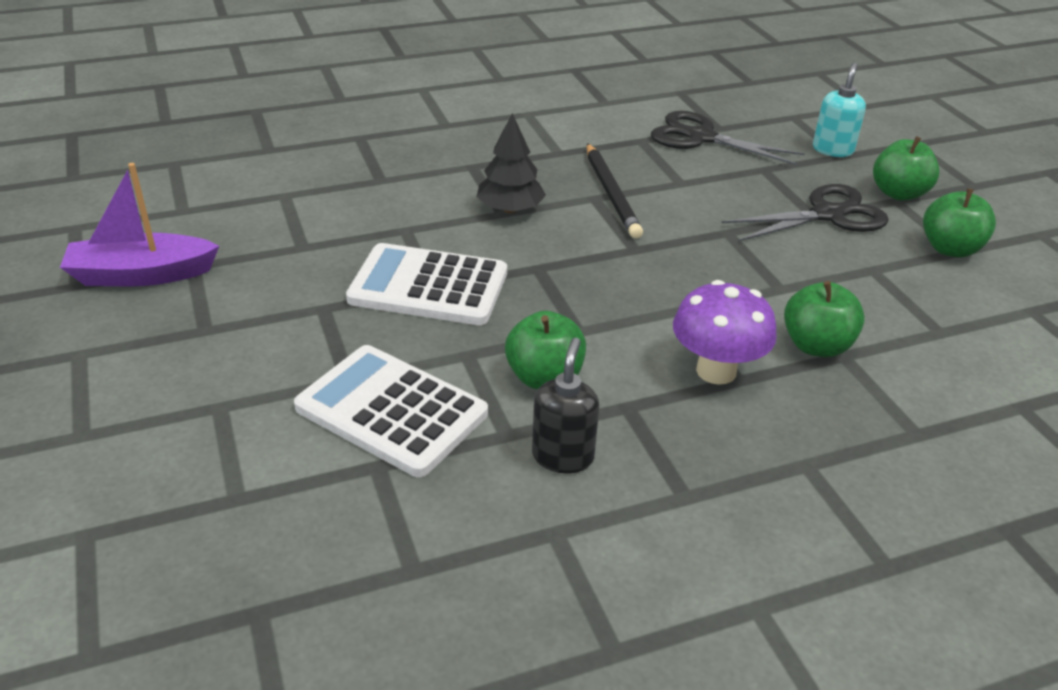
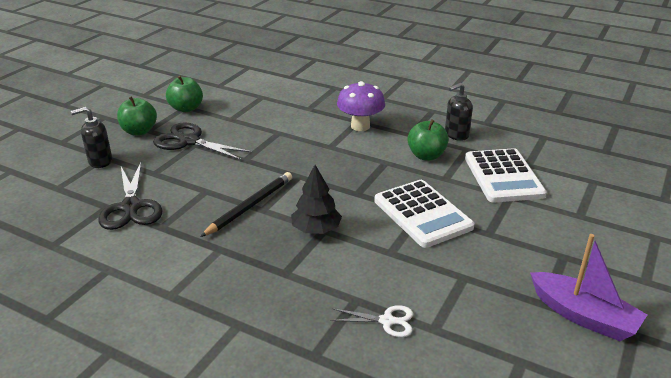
camera: 130 degrees left, 5 degrees down
(333, 180) = (387, 321): none -> white scissors
(816, 346) = (311, 114): green apple -> none
(832, 150) = (100, 161): turquoise soap dispenser -> black soap dispenser

